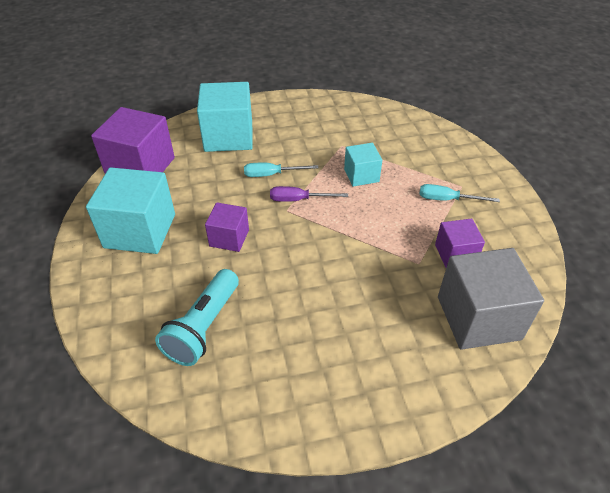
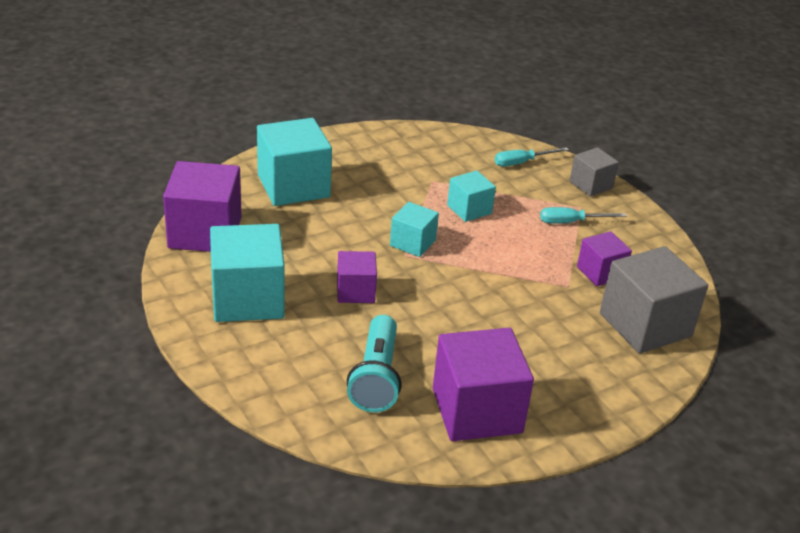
camera: 20 degrees left, 10 degrees down
(272, 174) = (368, 221): turquoise screwdriver -> turquoise screwdriver (522, 162)
(276, 382) = (477, 410): none -> purple cube
(299, 200) = (412, 243): purple screwdriver -> turquoise cube
(480, 166) = (591, 185): none -> grey cube

